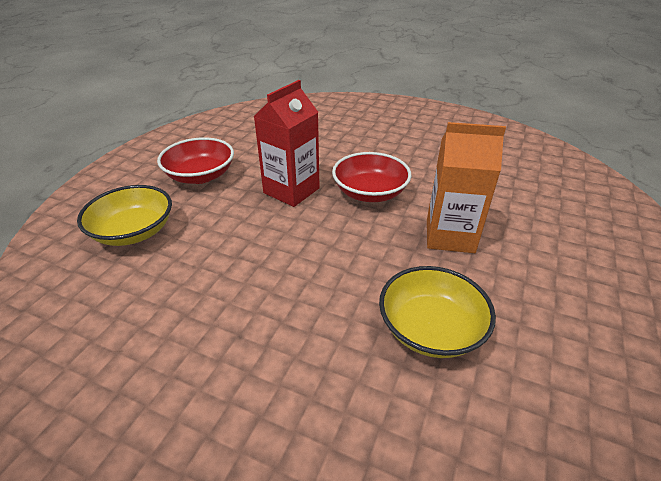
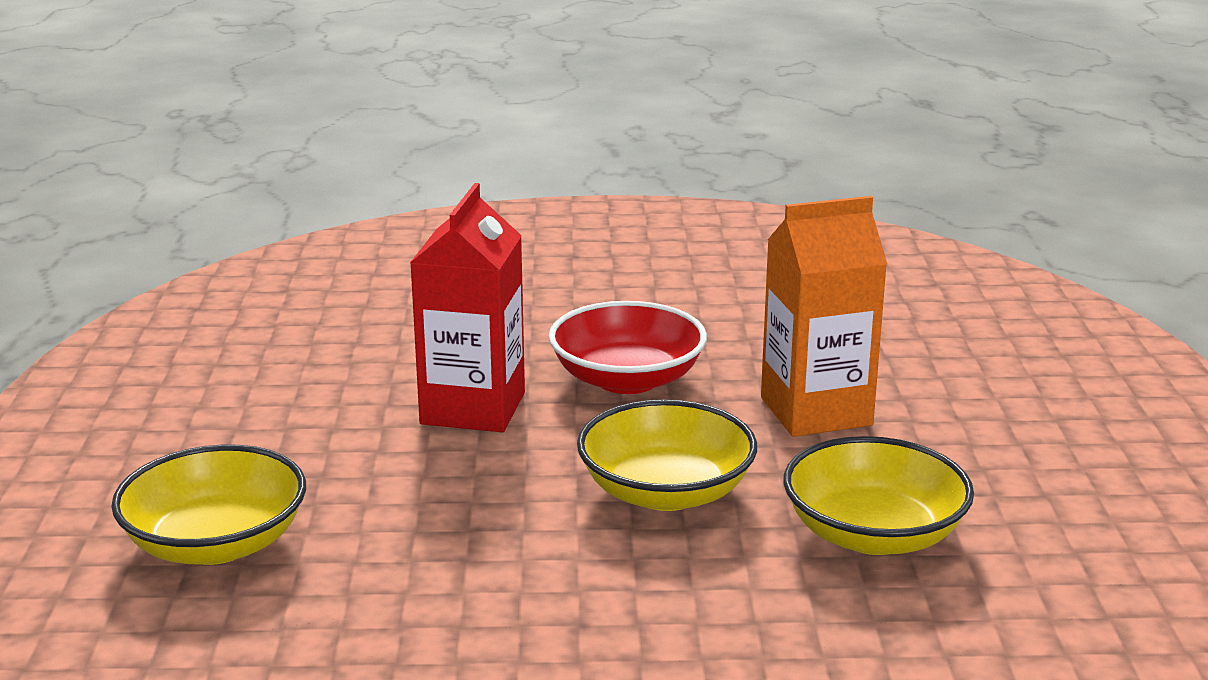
camera: 25 degrees left, 15 degrees down
(200, 176) = (253, 425): red bowl -> none
(341, 264) = (666, 492): none -> yellow bowl

